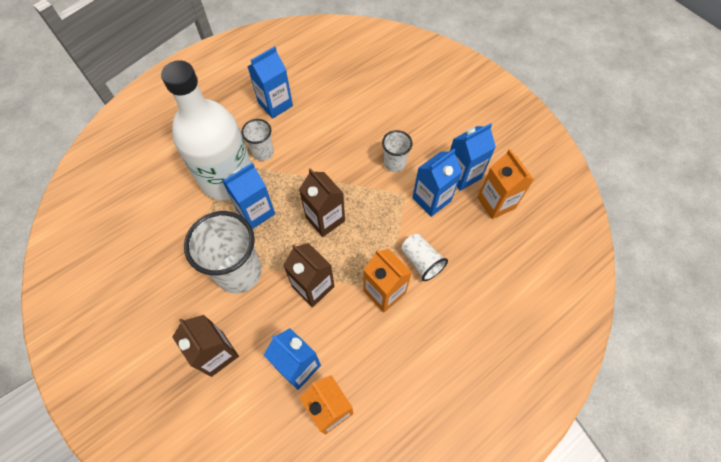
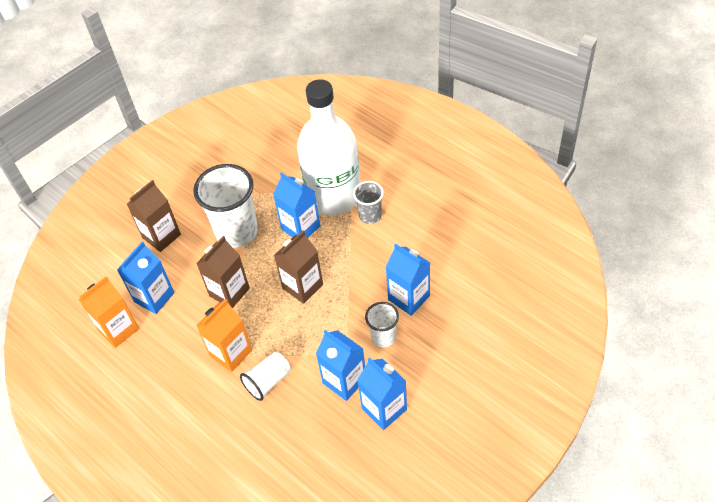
camera: 85 degrees right, 10 degrees down
(263, 152) = (370, 216): white cup -> grey cup
(275, 104) = (434, 211): blue carton -> blue carton (409, 298)
(496, 203) = (353, 449): orange carton -> none

